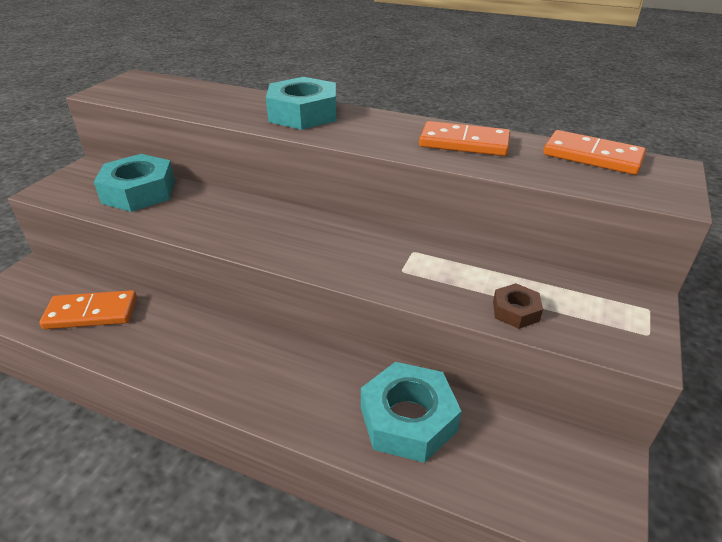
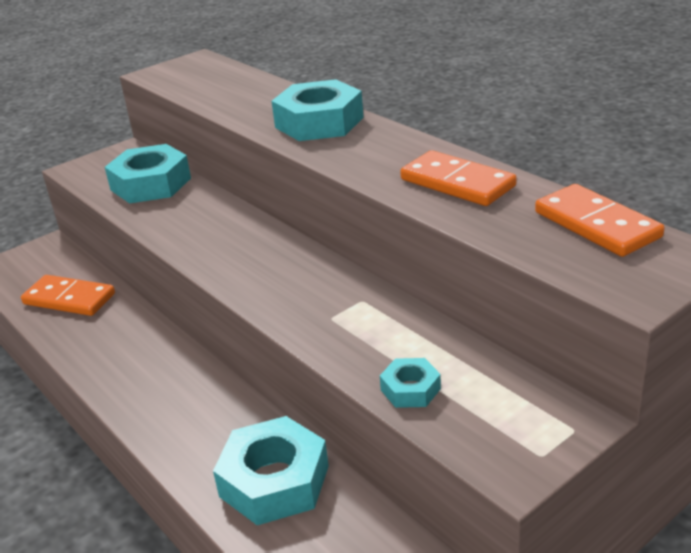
camera: 30 degrees right, 5 degrees down
(515, 311) = (410, 389): brown nut -> turquoise nut

